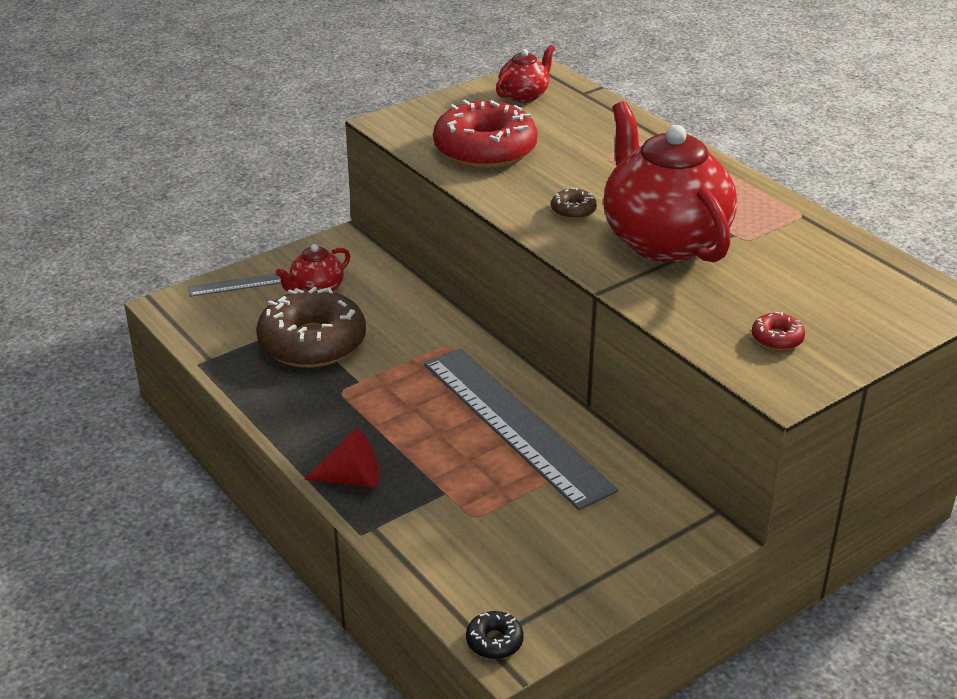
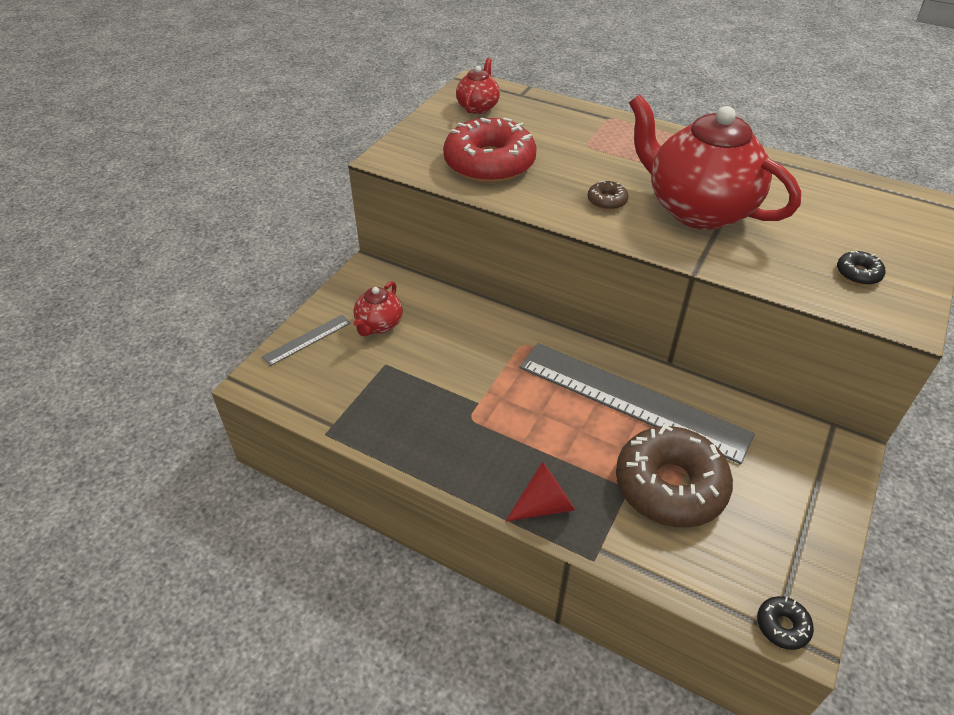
camera: 25 degrees left, 10 degrees up
(312, 343) = (412, 377): brown donut -> brown donut (670, 486)
(777, 338) = (858, 273): red donut -> black donut

